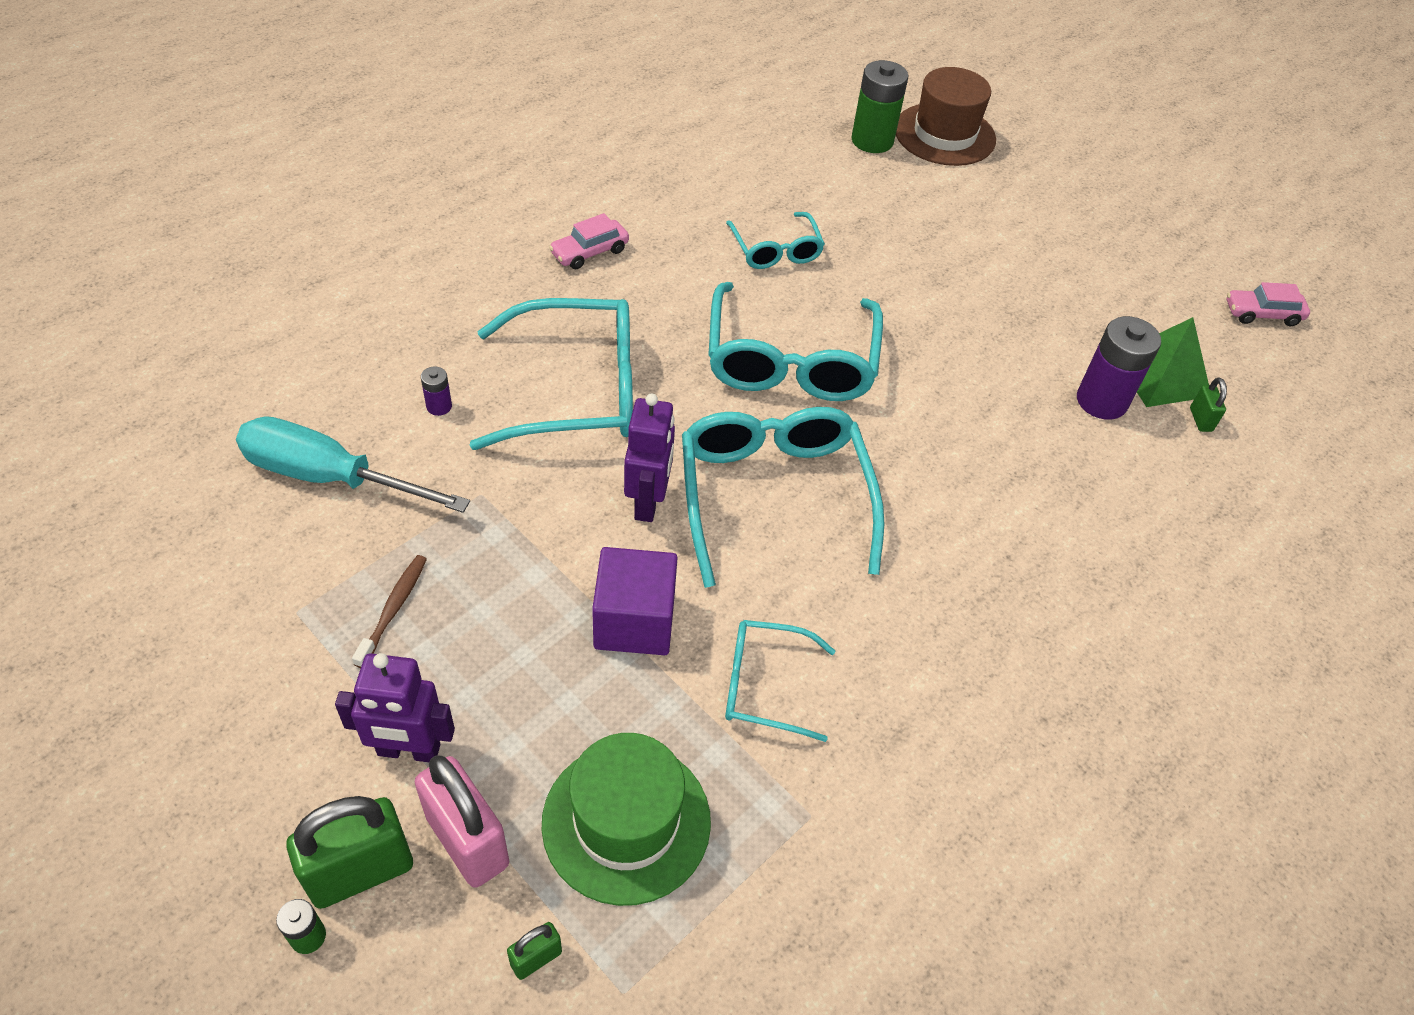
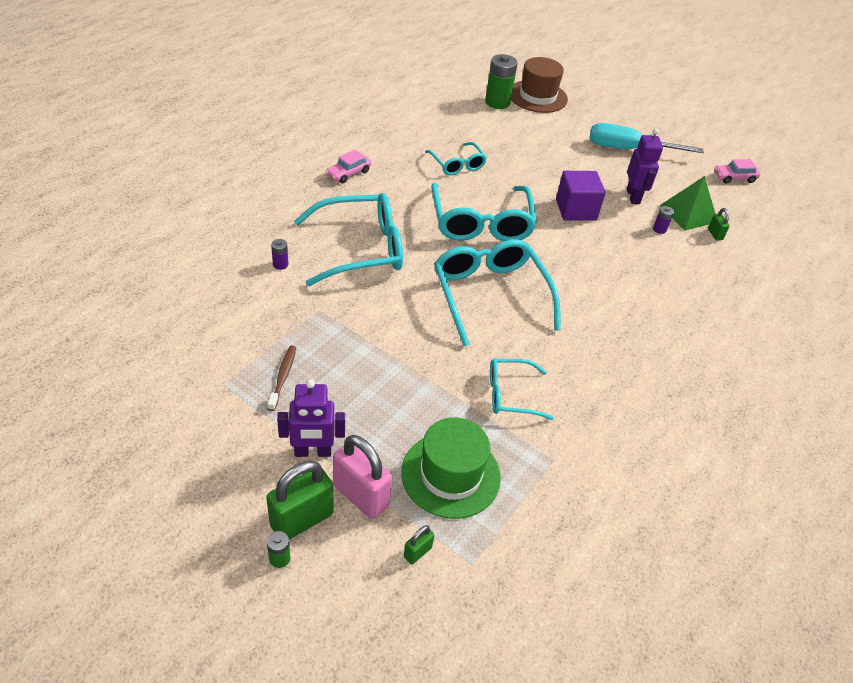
camera: 10 degrees left, 5 degrees down
(329, 477) = (224, 309): turquoise screwdriver -> turquoise screwdriver (628, 149)
(634, 621) = (427, 369): purple cube -> purple cube (576, 210)
(648, 502) = (418, 305): purple robot -> purple robot (633, 196)
(1101, 401) = (659, 229): purple battery -> purple battery, size x0.46

